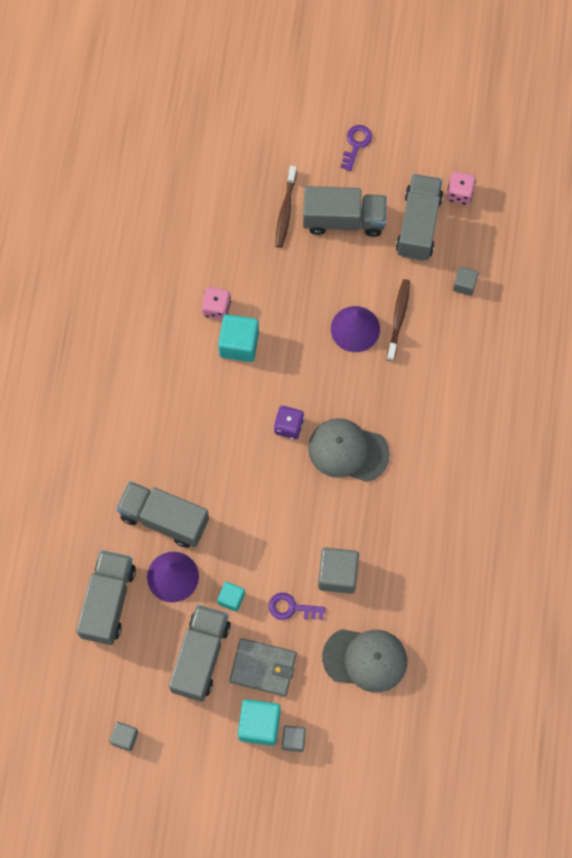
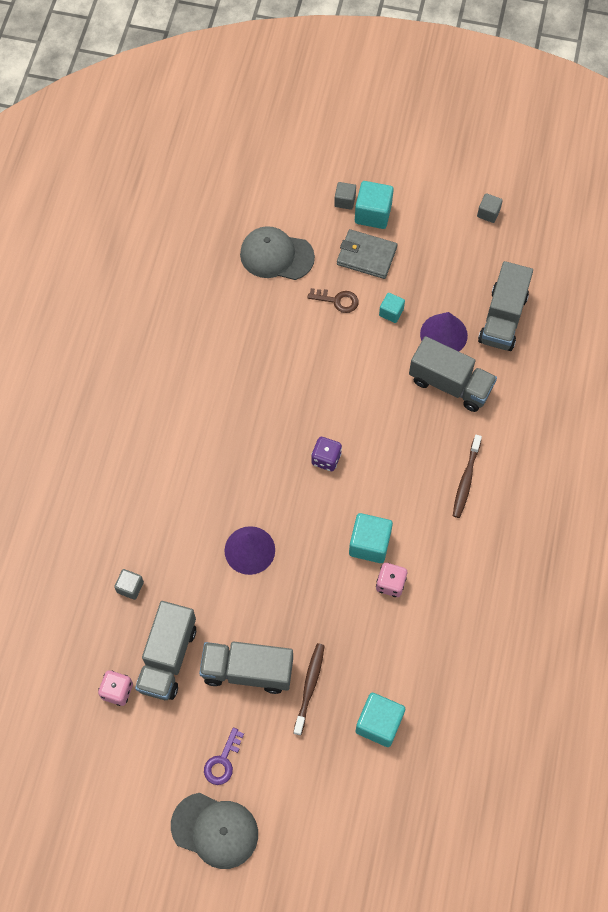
camera: 175 degrees left, 5 degrees down
(200, 657) = (421, 268): grey truck -> none
(220, 186) = (379, 723): none -> turquoise cube
(291, 608) = (337, 300): purple key -> brown key
(337, 574) = (293, 324): grey cube -> none
(348, 451) = (271, 431): grey cap -> grey cap (215, 830)
(398, 319) = (204, 557): brown toothbrush -> brown toothbrush (466, 480)

